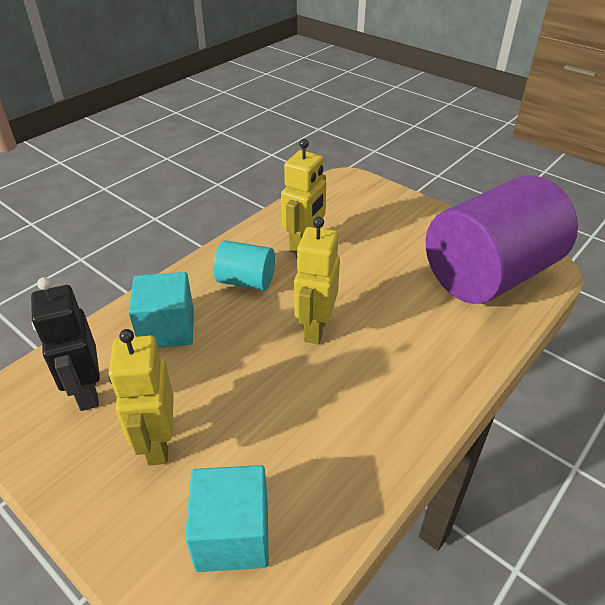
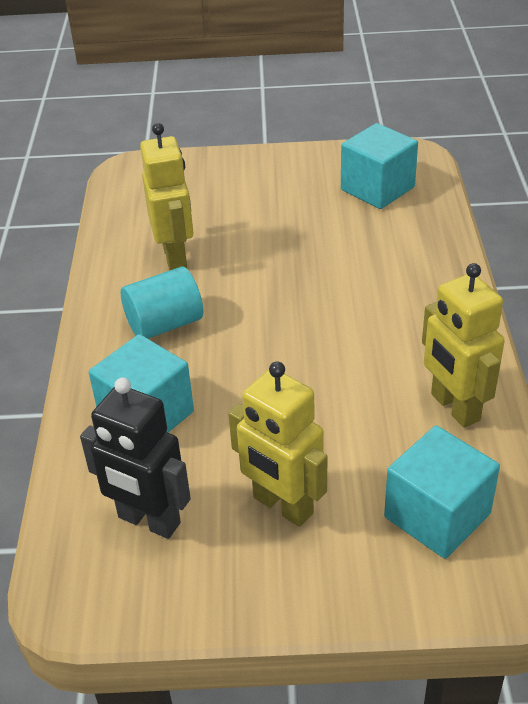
camera: 40 degrees left, 0 degrees up
(315, 328) = (290, 323): yellow robot -> yellow robot (454, 407)
(489, 275) = (377, 188): purple cylinder -> turquoise cube

